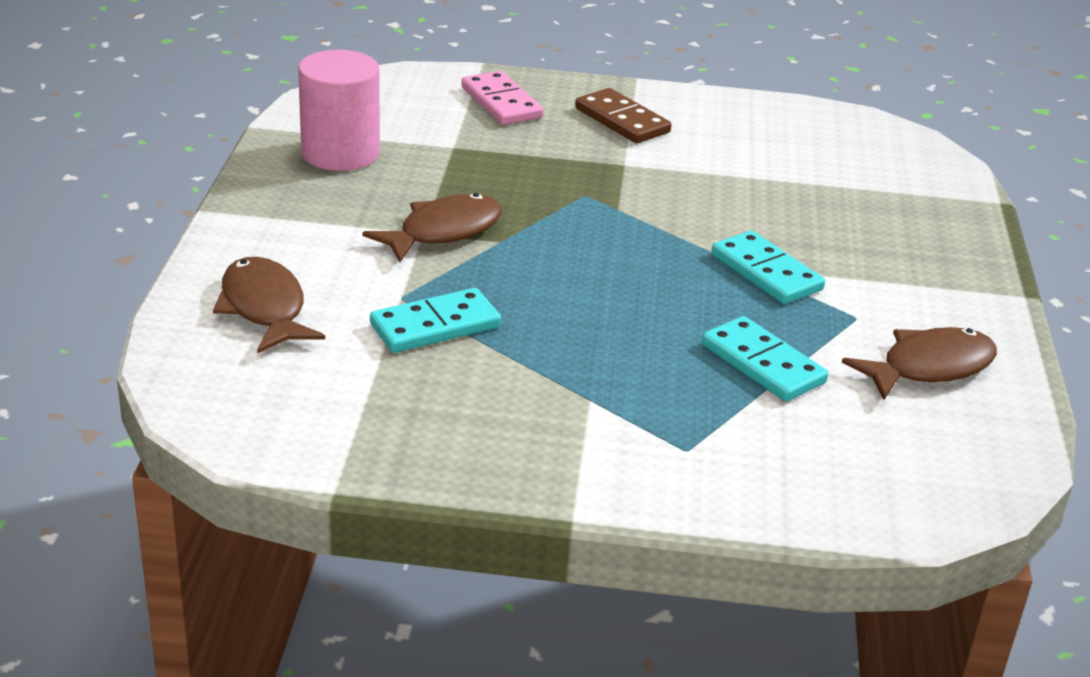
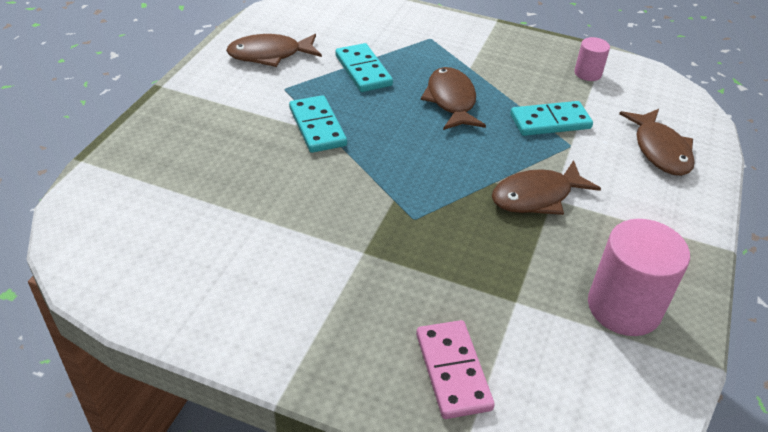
camera: 165 degrees left, 10 degrees up
(373, 422) = (587, 73): none -> pink cylinder
(598, 335) = (451, 101): none -> brown fish
(622, 120) = (335, 317): brown domino -> none

